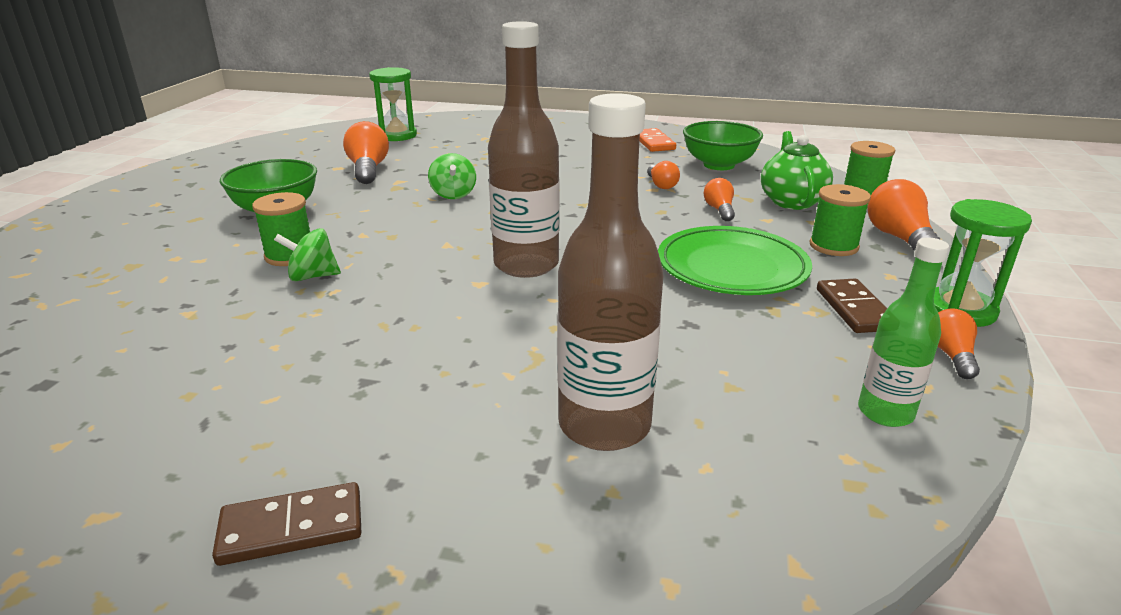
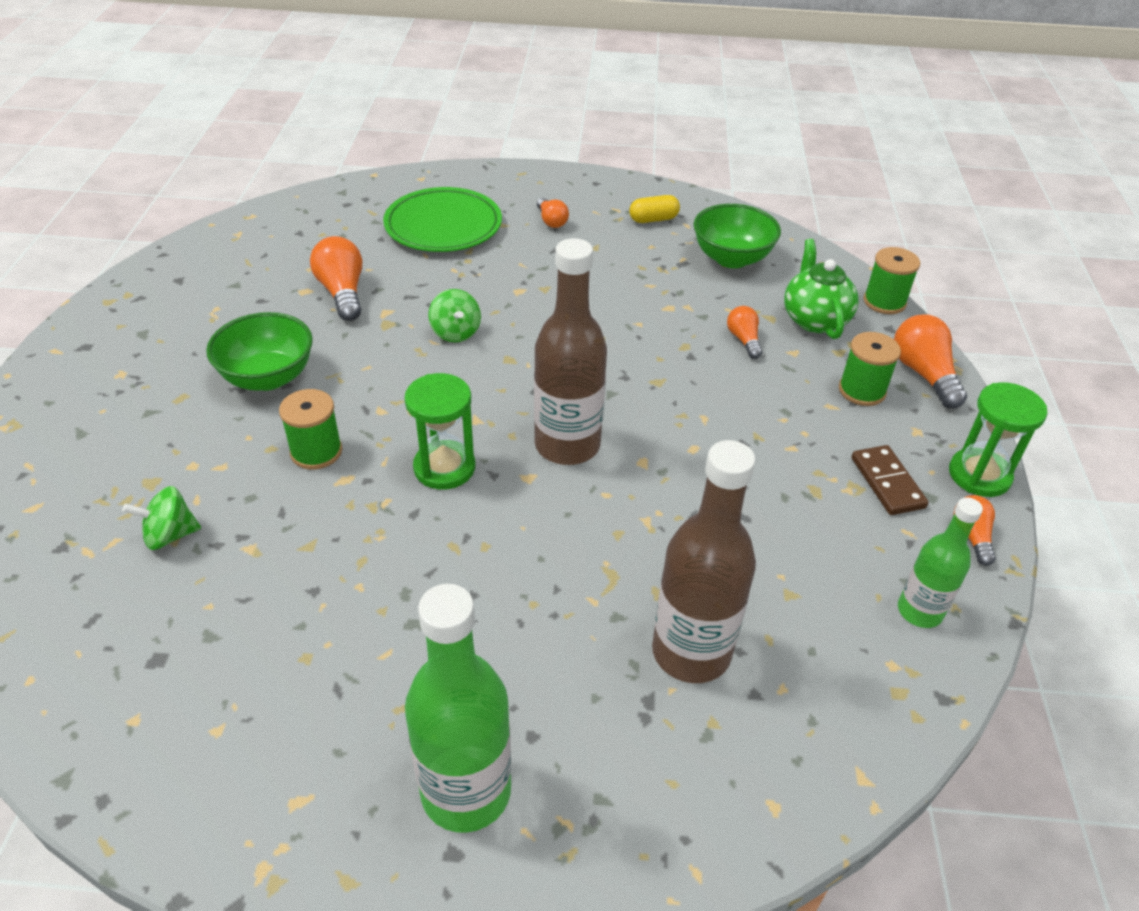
camera: 10 degrees left, 15 degrees up
(291, 528) = (466, 791): brown domino -> green bottle
(312, 276) = (354, 482): green spinning top -> green spinning top (170, 535)
(397, 135) = (351, 221): green hourglass -> green hourglass (444, 467)
(653, 143) = (653, 219): orange domino -> yellow capsule
(661, 185) = (676, 299): orange light bulb -> orange light bulb (551, 221)
(732, 268) = (769, 432): green plate -> green plate (443, 226)

